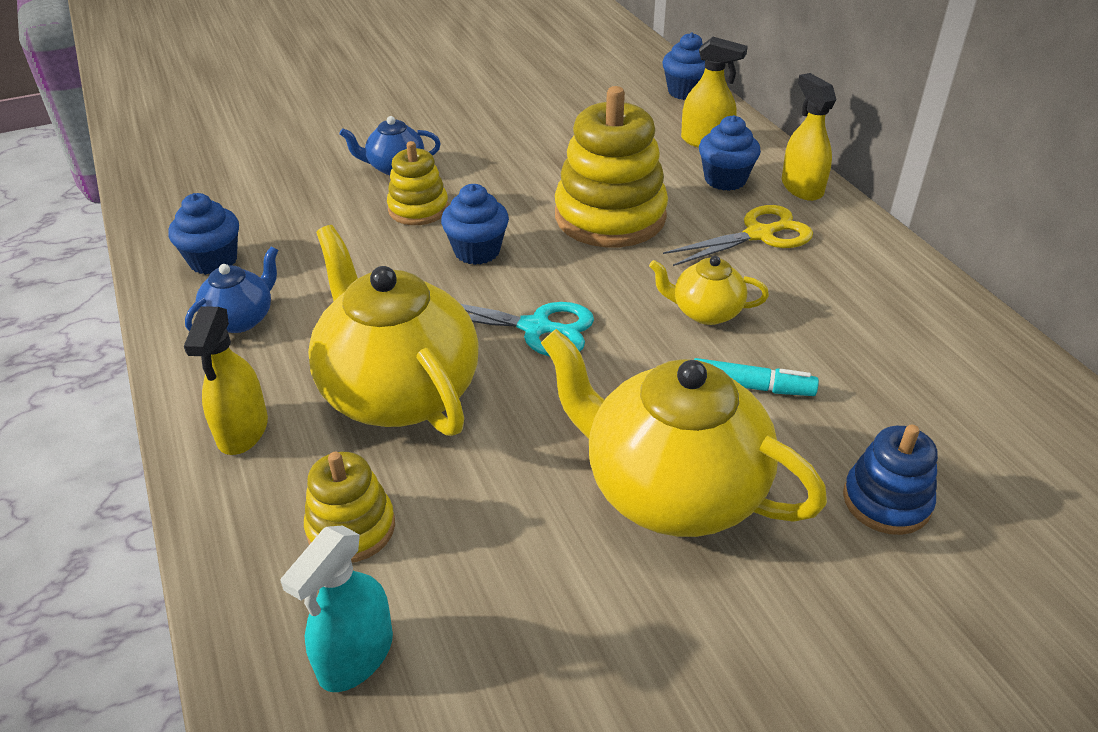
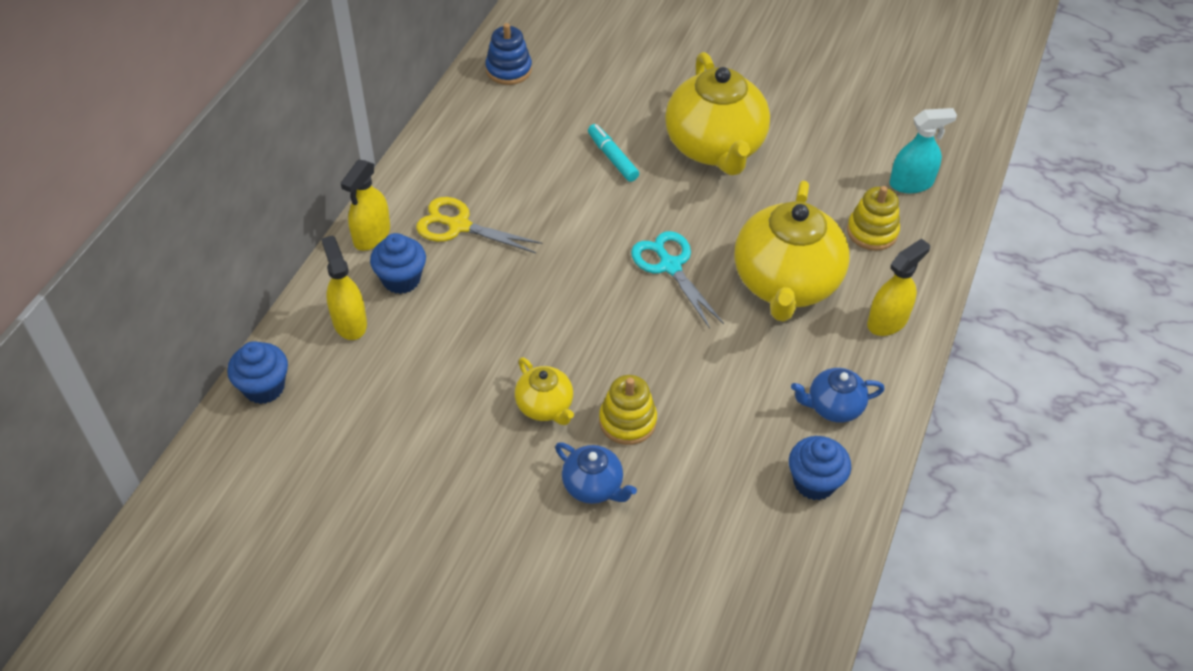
camera: 135 degrees left, 10 degrees up
(477, 251) = (635, 348): blue cupcake -> none
(610, 216) = (518, 309): yellow stacking toy -> none
(705, 312) = (570, 206): yellow teapot -> yellow teapot (545, 406)
(886, 501) = (636, 84): blue stacking toy -> blue stacking toy (508, 70)

